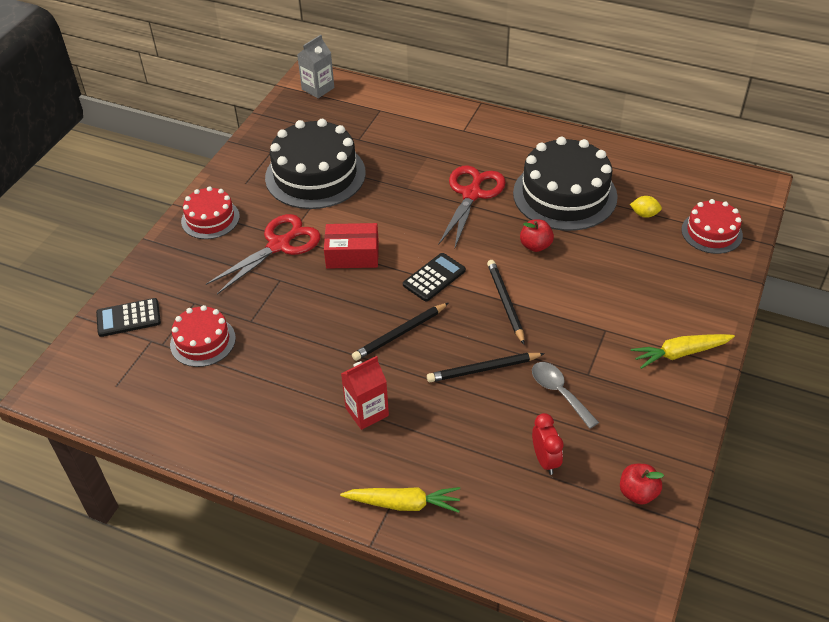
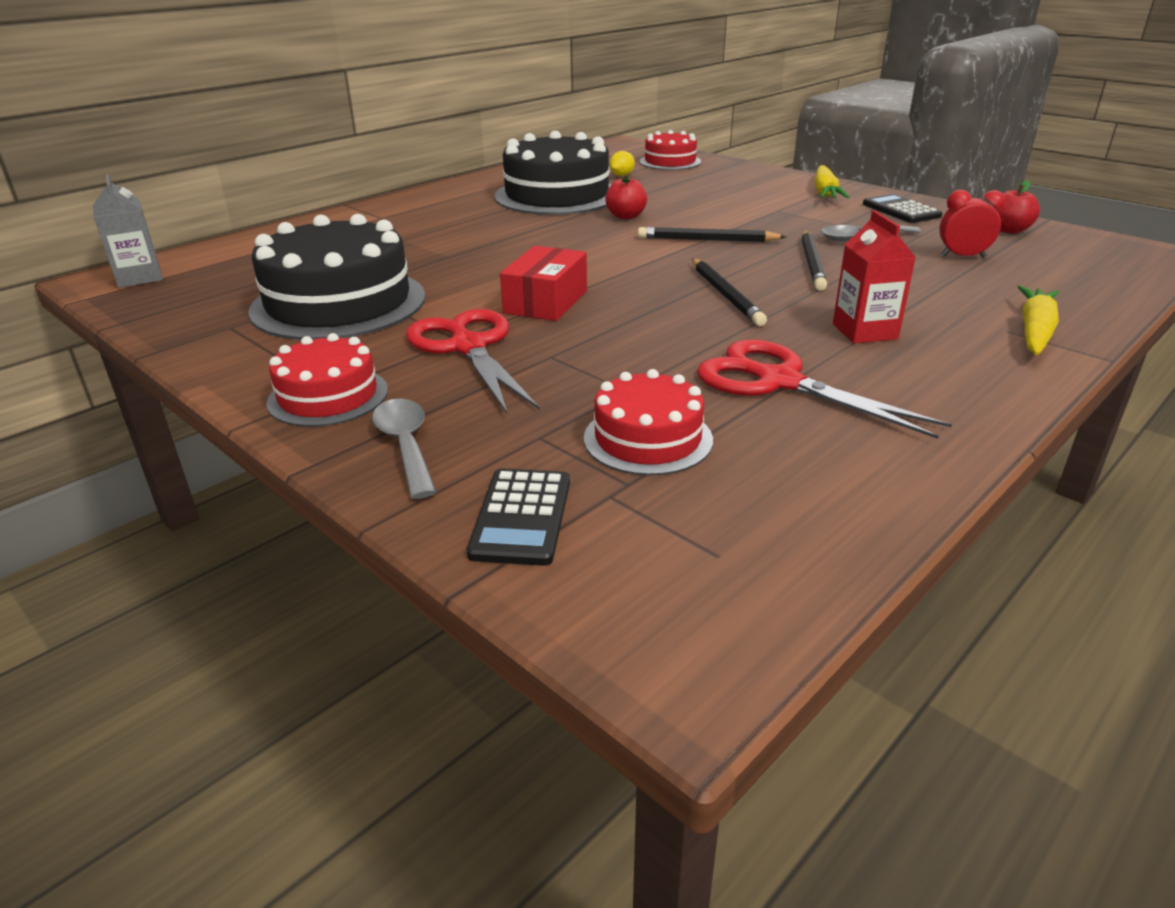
camera: 70 degrees left, 15 degrees down
(174, 262) = (406, 445): none -> grey spoon
(434, 278) = (636, 265): black calculator -> black calculator (901, 210)
(471, 194) = (505, 229): red scissors -> red scissors (779, 382)

